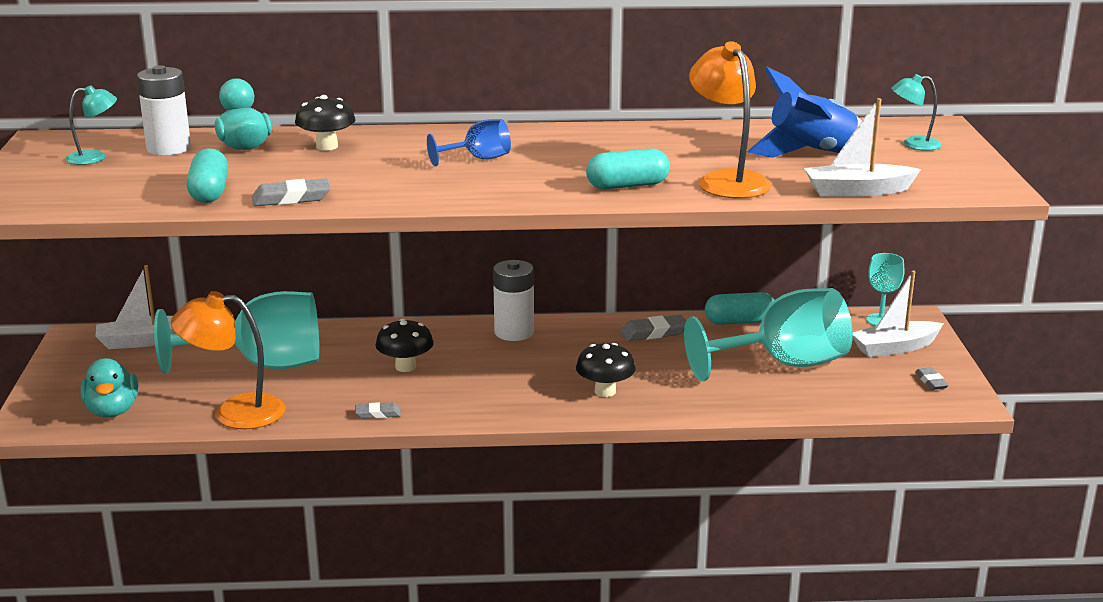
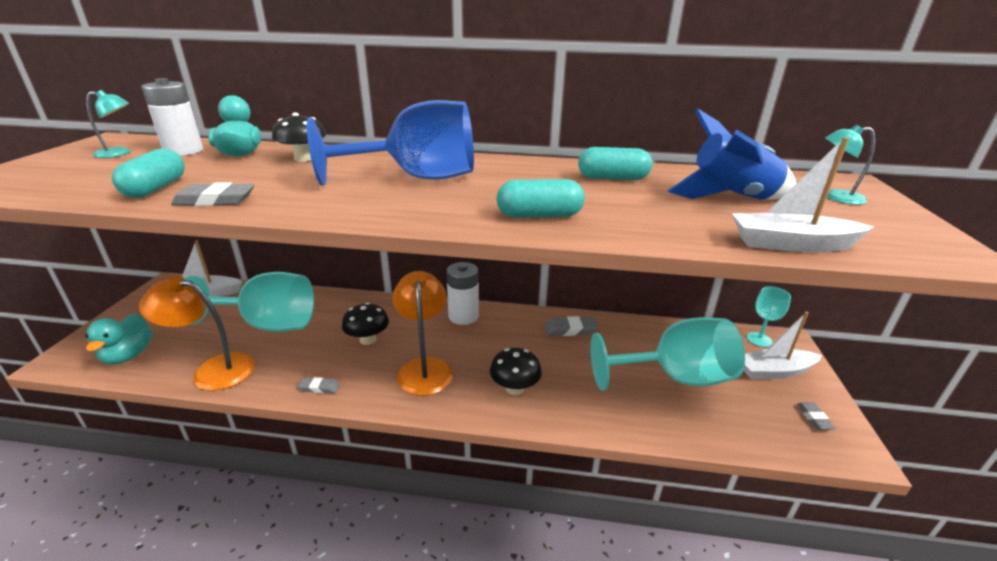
camera: 10 degrees right, 5 degrees up
(478, 159) = (416, 178): blue goblet -> blue goblet, size x2.10
(727, 180) = (644, 218): orange lamp -> orange lamp (424, 368)
(739, 322) = (640, 327): turquoise capsule -> turquoise capsule (612, 178)

